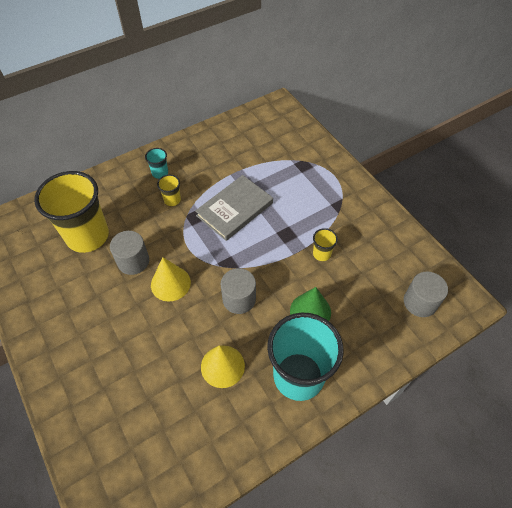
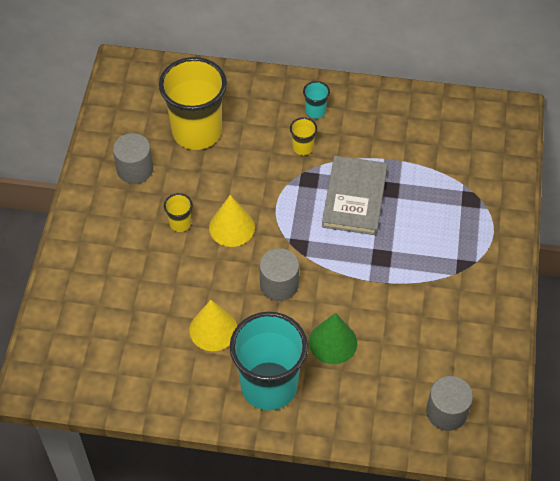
camera: 40 degrees right, 0 degrees up
(133, 261) = (217, 184): grey cylinder -> grey cylinder (135, 169)
(234, 209) = (354, 197): grey book -> grey book turned 75 degrees counterclockwise
(321, 254) = (397, 300): yellow cup -> yellow cup (180, 223)

